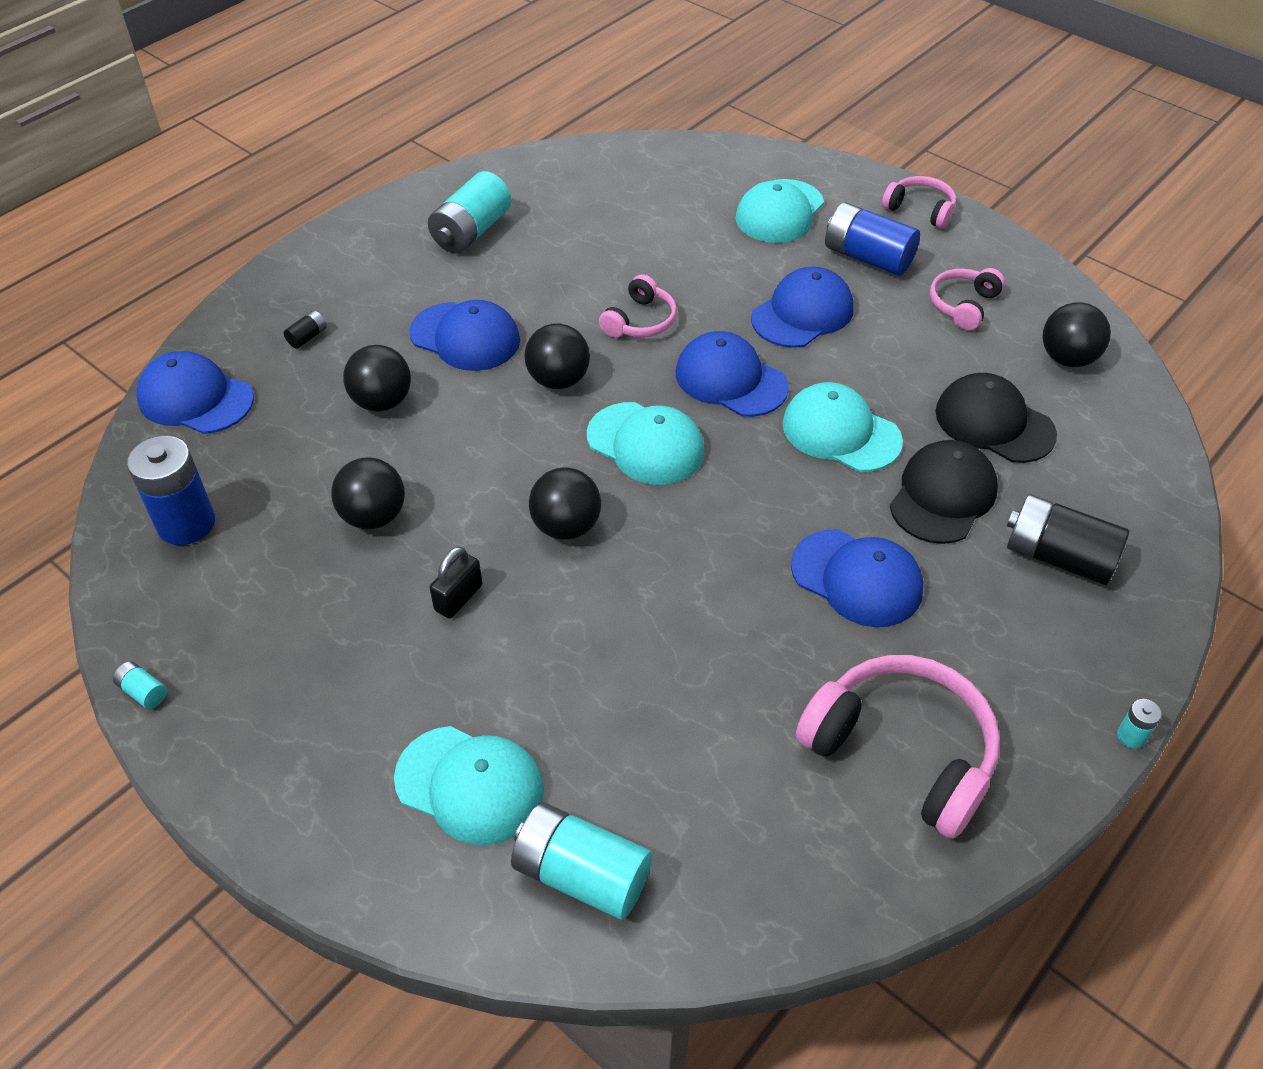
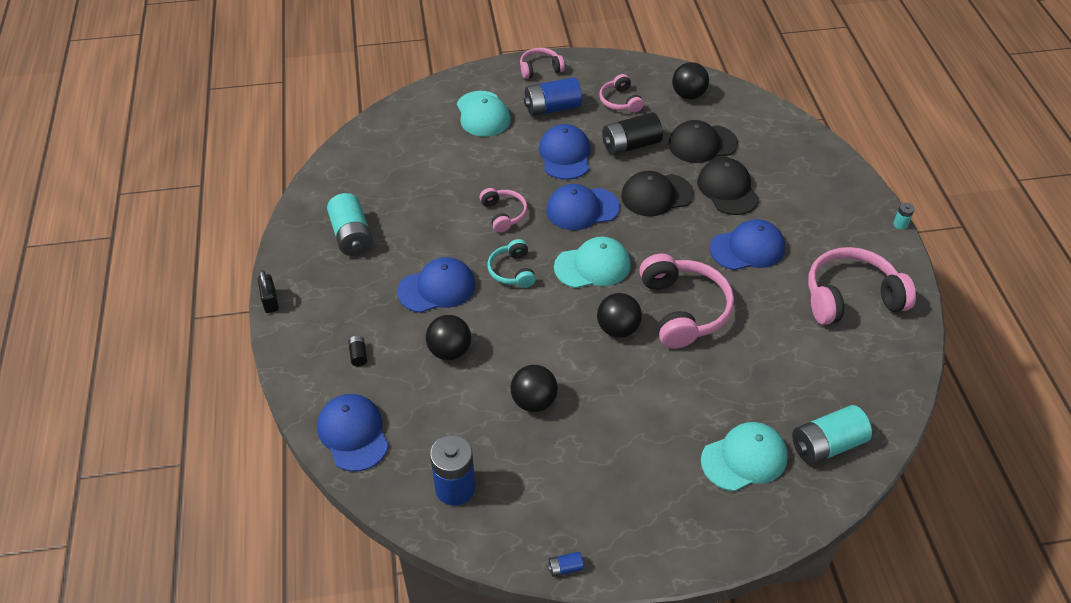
camera: 50 degrees left, 0 degrees up
(143, 692) = (565, 568): turquoise battery -> blue battery
(195, 398) = (353, 433): blue cap -> blue cap turned 90 degrees clockwise
(458, 598) = (624, 397): black padlock -> black padlock (270, 301)
(558, 380) = (512, 271): black ball -> turquoise headphones
(668, 573) = (683, 310): none -> pink headphones
(840, 432) = (656, 195): turquoise cap -> black cap
(1058, 557) = (794, 179): black battery -> black battery (630, 145)

